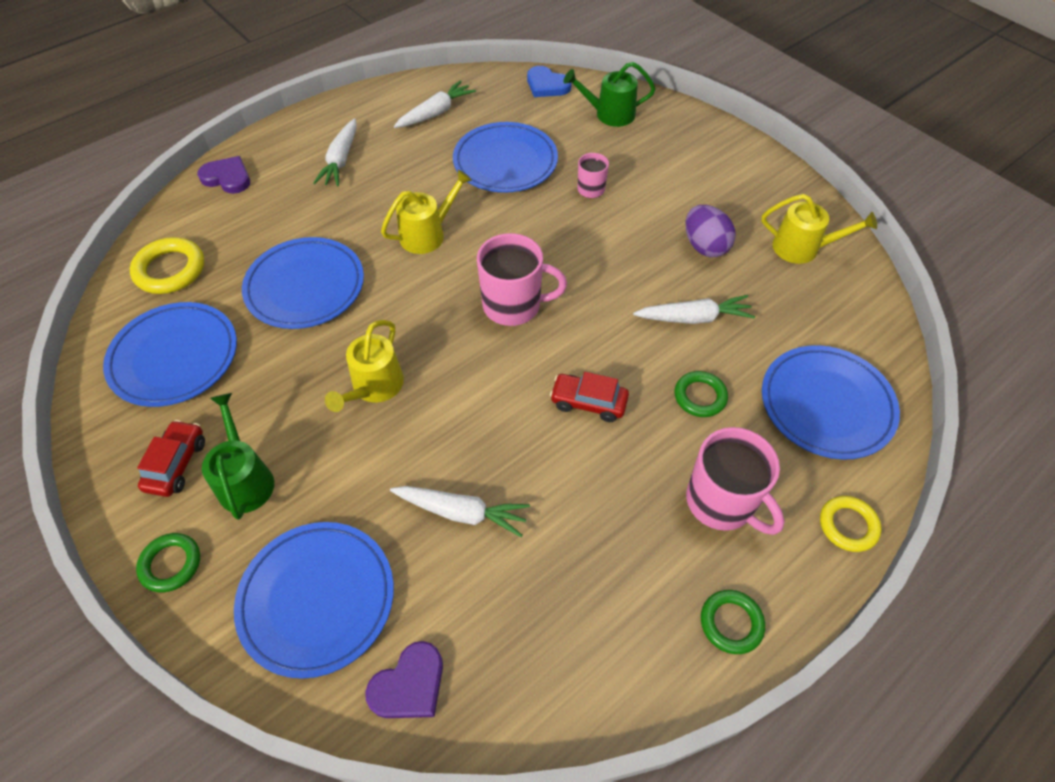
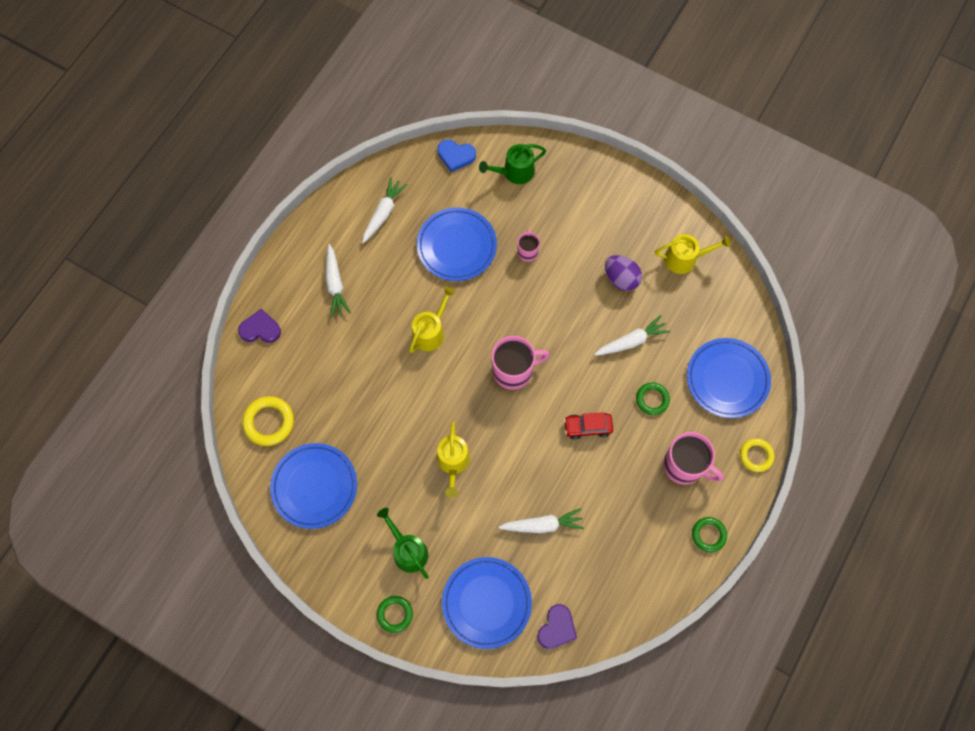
camera: 20 degrees left, 15 degrees up
(176, 464) = (361, 556): red car -> none
(305, 287) = (369, 404): blue plate -> none

